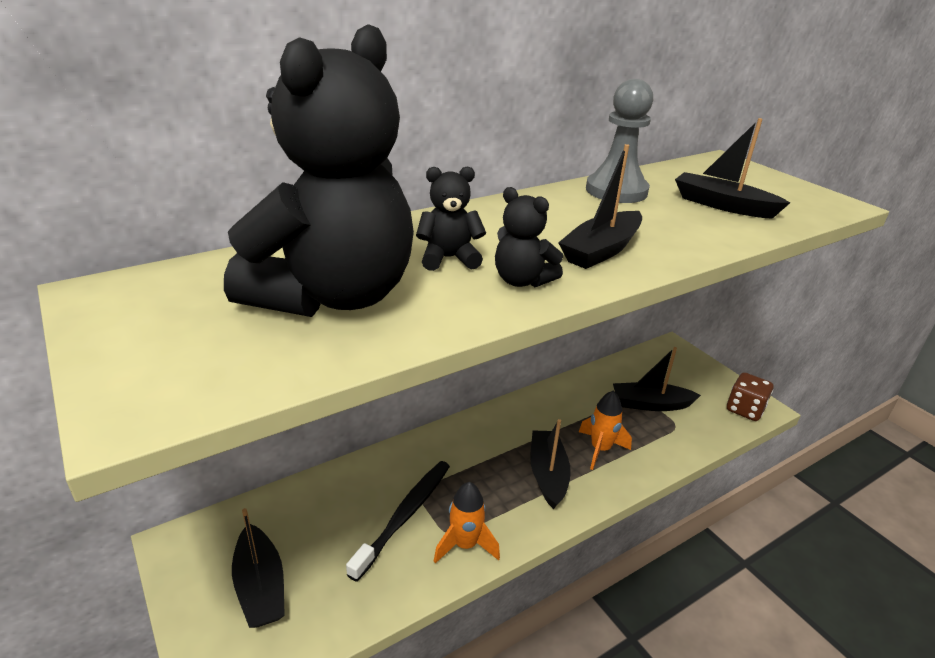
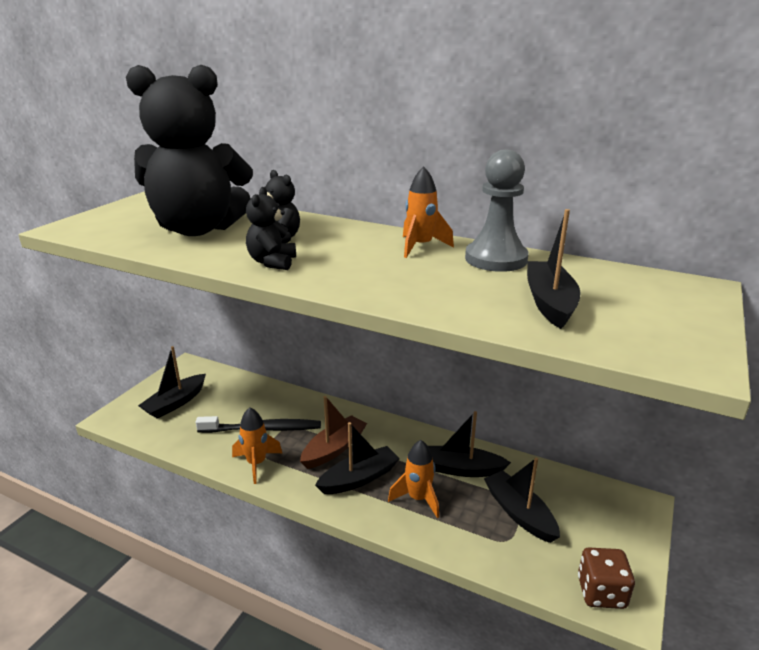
camera: 60 degrees right, 5 degrees down
(489, 472) = (334, 449): none -> brown boat
(554, 205) = (420, 247): none -> orange rocket
(601, 250) = (357, 274): black boat -> black boat (460, 469)

